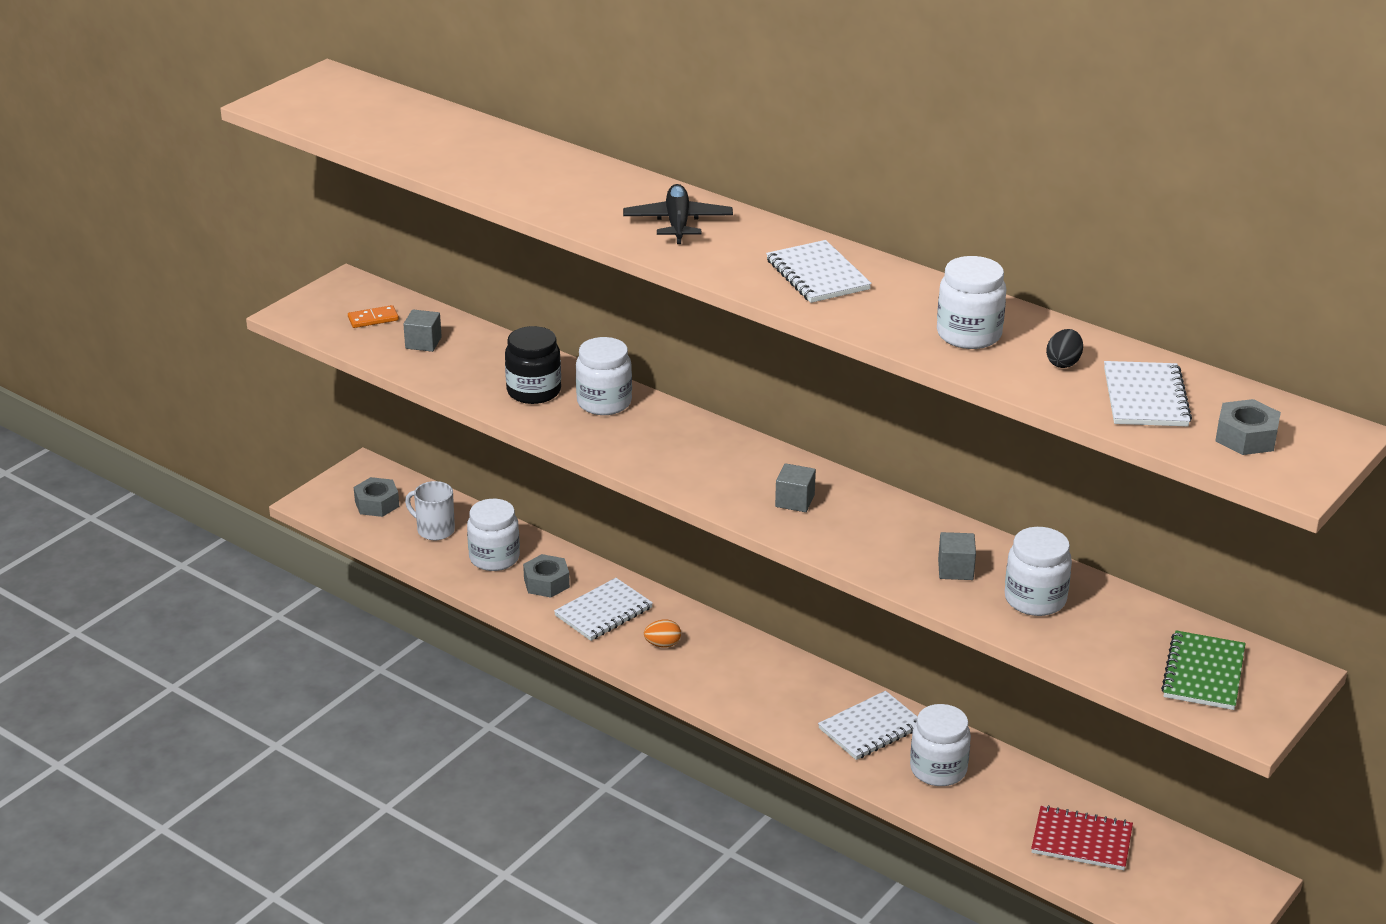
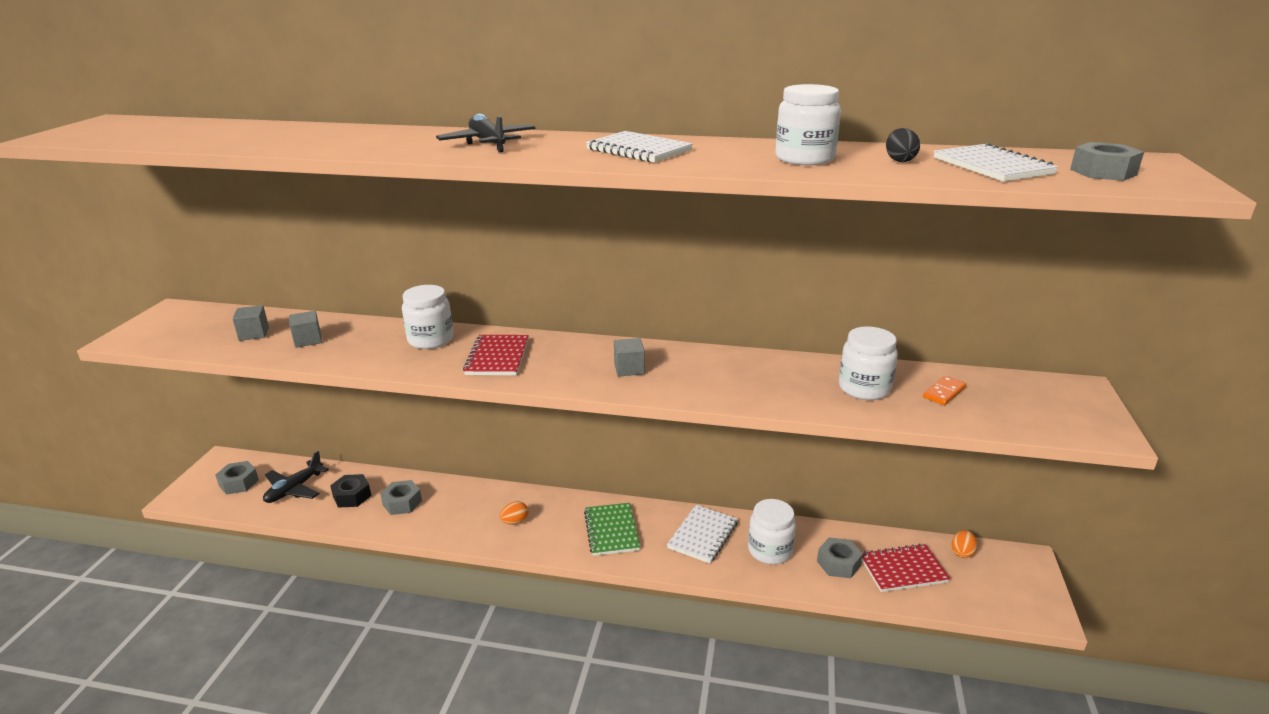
camera: 25 degrees left, 5 degrees down
(373, 319) = (202, 327): orange domino -> orange domino (944, 392)
(434, 530) = (294, 489): white mug -> black plane
(494, 558) = (352, 496): white jar -> black nut
(534, 391) = (367, 345): black jar -> none
(603, 612) = (457, 511): white notebook -> none
(662, 446) = (497, 357): none -> red notebook
(955, 569) = (789, 384): grey cube -> grey cube (308, 340)
(1009, 809) = (838, 563): none -> grey nut
(1175, 848) = (962, 552): none -> orange egg
(1203, 673) = (1030, 405): green notebook -> green notebook (611, 531)

